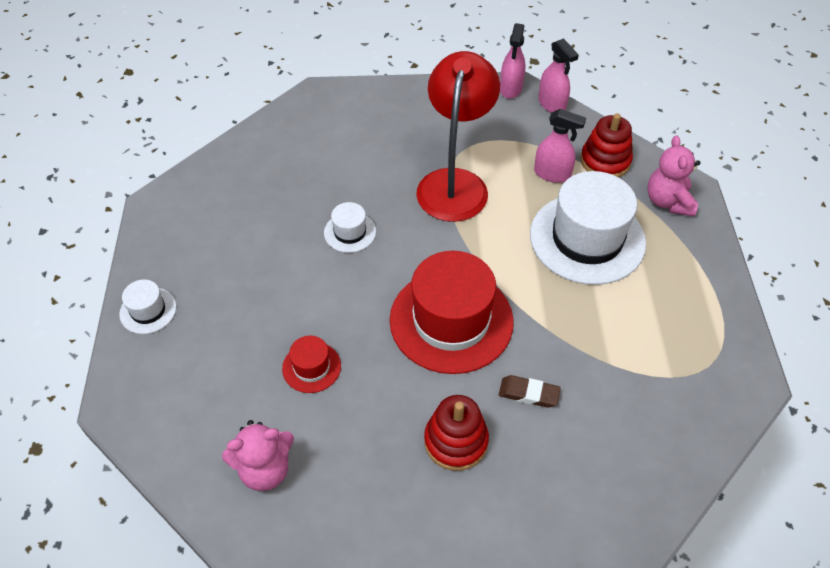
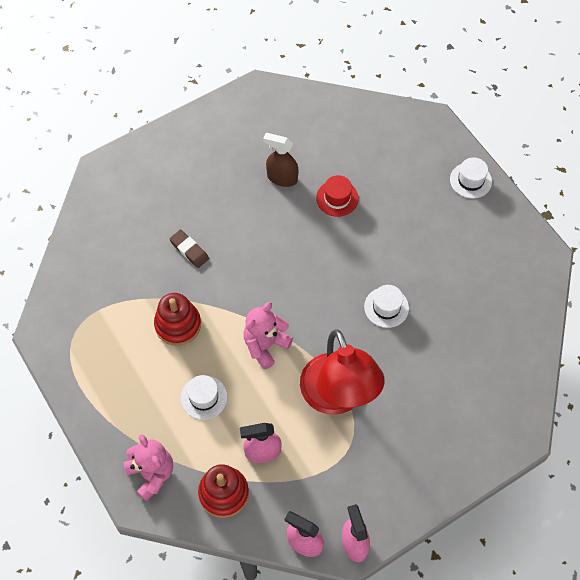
camera: 150 degrees right, 10 degrees up
(265, 469) = (319, 131): pink teddy bear -> pink teddy bear (265, 345)
(358, 428) = (282, 178): none -> brown spray bottle
(451, 320) = (268, 275): red hat -> none
(456, 441) = (219, 199): red stacking toy -> red stacking toy (178, 324)
(528, 393) = (189, 250): brown eraser -> brown eraser turned 60 degrees clockwise
(587, 238) = (204, 397): white hat -> white hat, size x0.46

